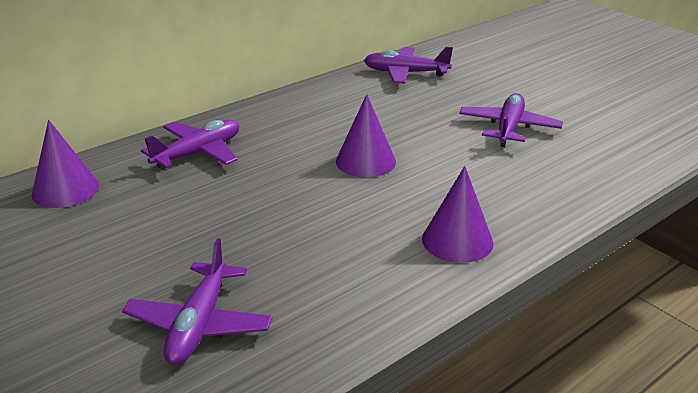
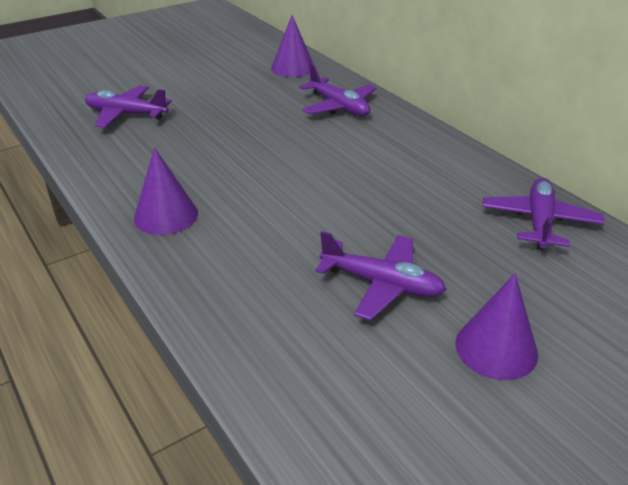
camera: 95 degrees right, 5 degrees up
(365, 161) = (313, 180): purple cone -> purple cone (496, 348)

